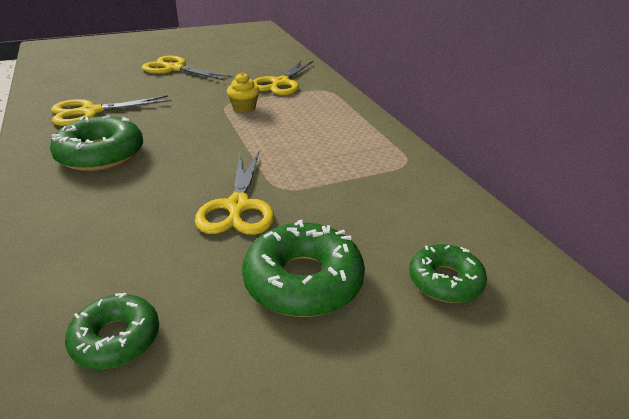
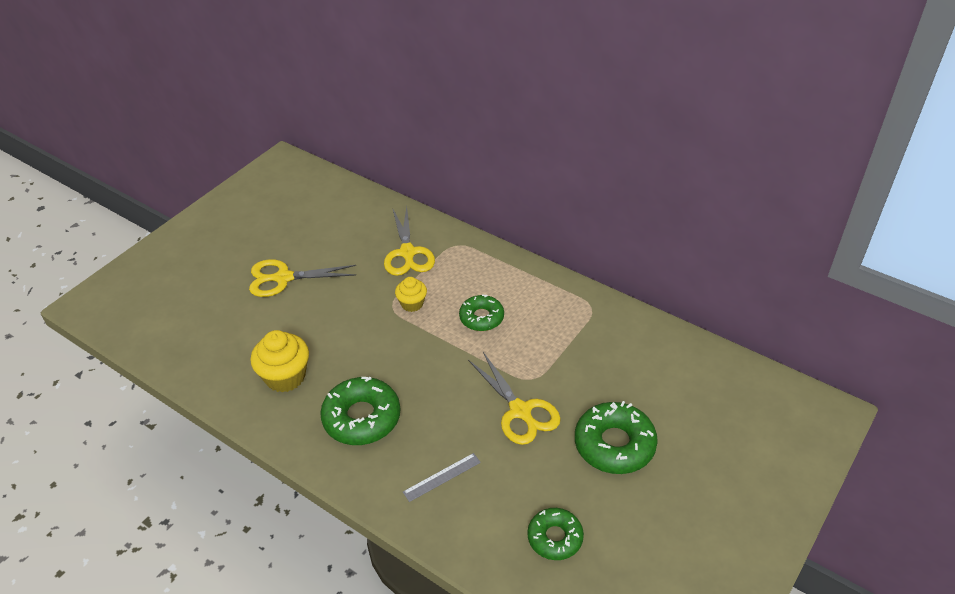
camera: 30 degrees left, 10 degrees up
(91, 112) = (285, 377): yellow scissors -> yellow cupcake
(94, 222) = (442, 477): none -> grey ruler
(445, 281) = (687, 401): green donut -> green donut (481, 317)

